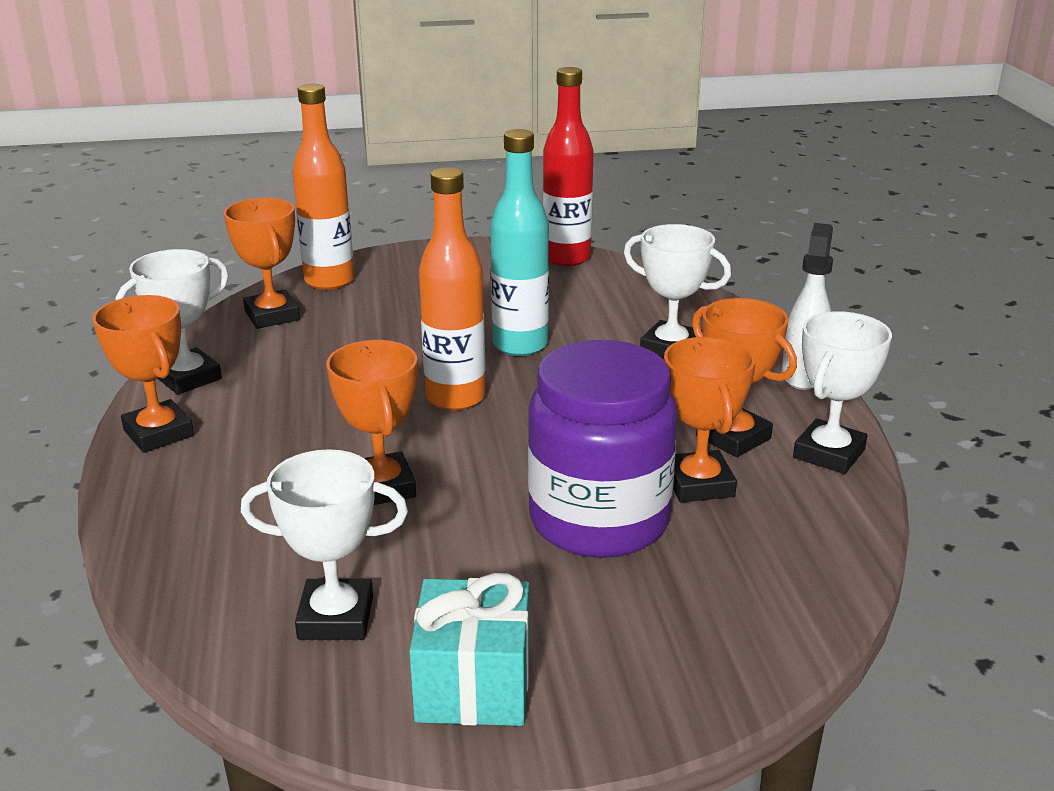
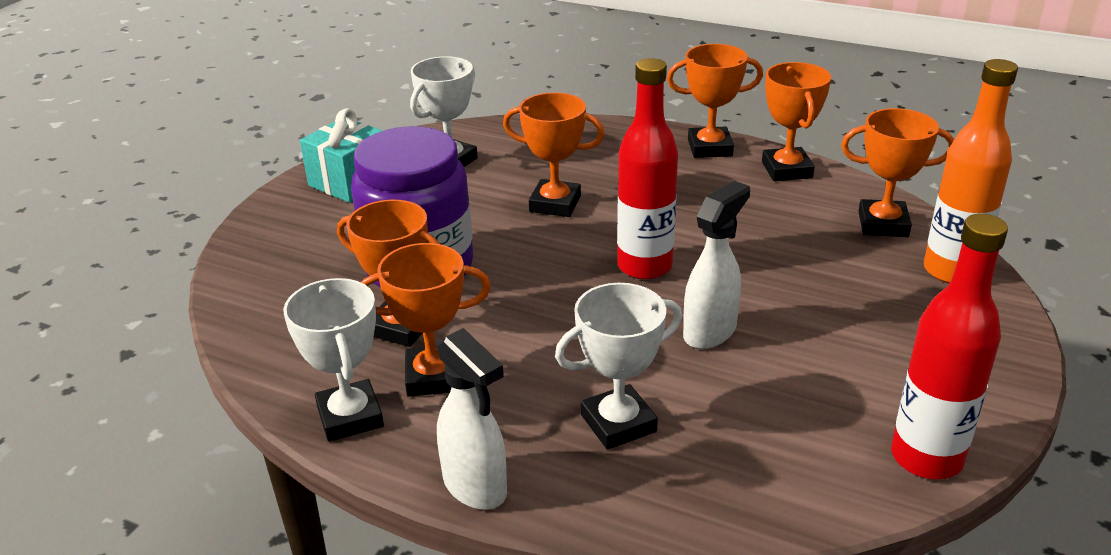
camera: 125 degrees right, 5 degrees up
(188, 378) = (786, 170): white trophy -> orange trophy
(455, 398) = (644, 266): orange bottle -> red bottle
(520, 345) = (710, 332): turquoise bottle -> white spray bottle

